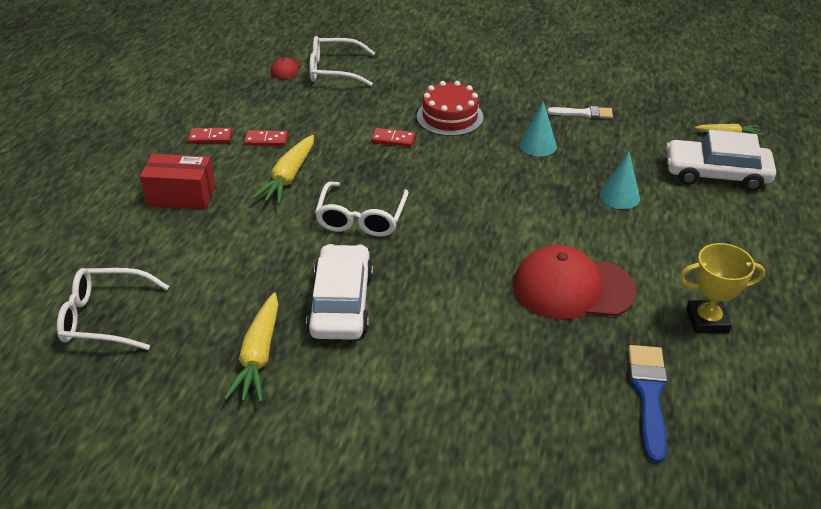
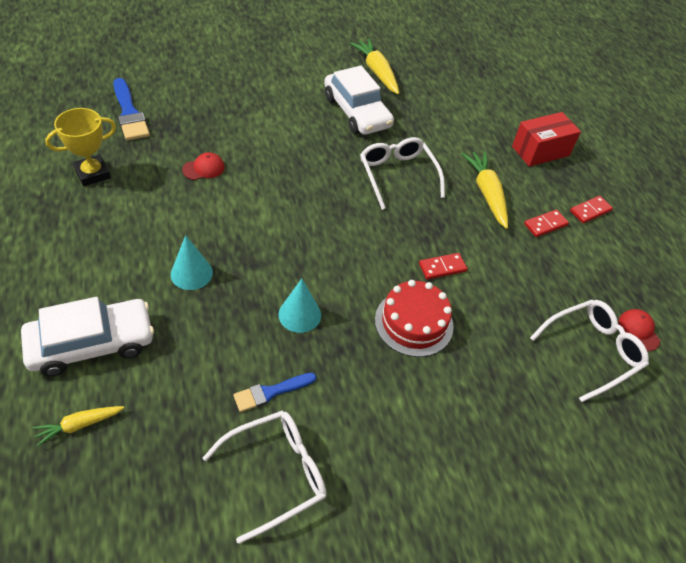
camera: 145 degrees right, 10 degrees up
(106, 317) = (480, 67): white glasses -> white glasses (275, 474)
(572, 288) = (204, 168): red cap -> red cap, size x0.43
(584, 113) = (271, 392): white brush -> blue brush

